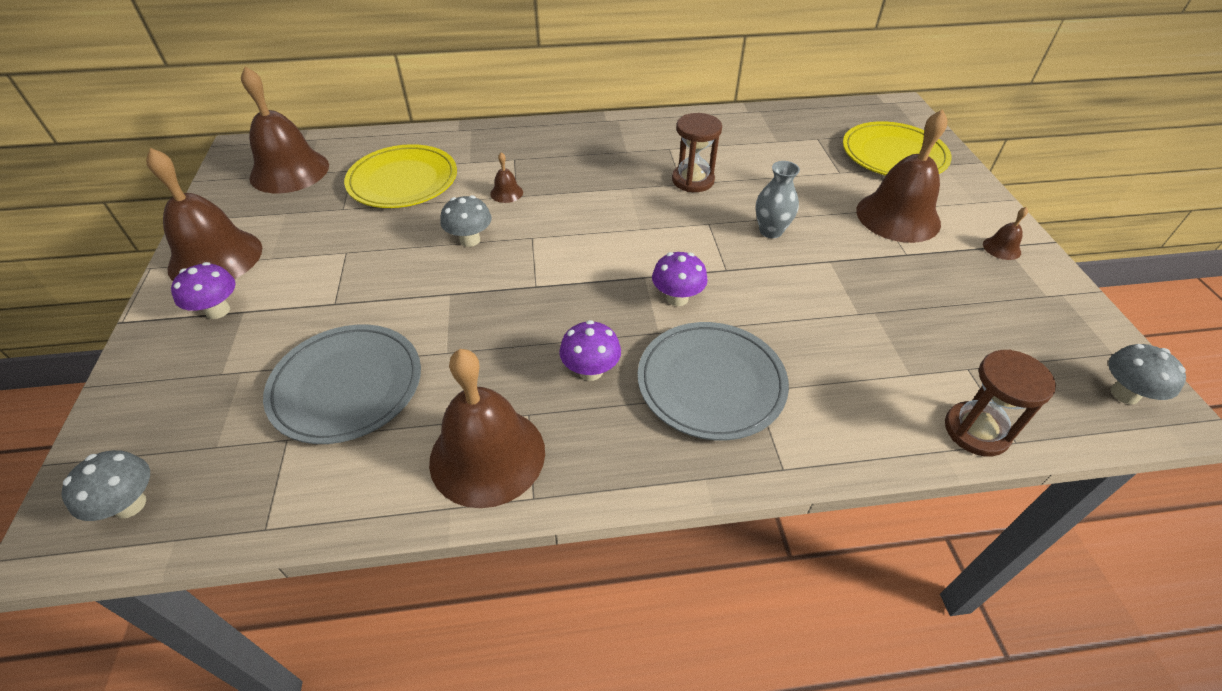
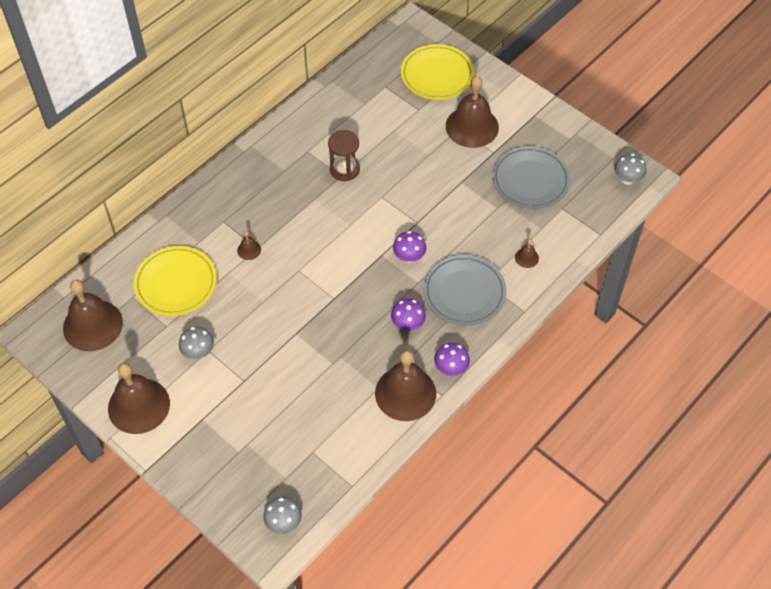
camera: 40 degrees left, 10 degrees up
(218, 310) = (188, 428): purple mushroom -> purple mushroom (451, 368)
(347, 386) = (307, 412): grey plate -> grey plate (530, 180)
(470, 240) = (267, 295): grey mushroom -> grey mushroom (198, 352)
(770, 231) = (417, 180): grey vase -> none
(976, 431) = (583, 239): brown hourglass -> none
(1001, 248) = (534, 118): brown bell -> brown bell (526, 257)

